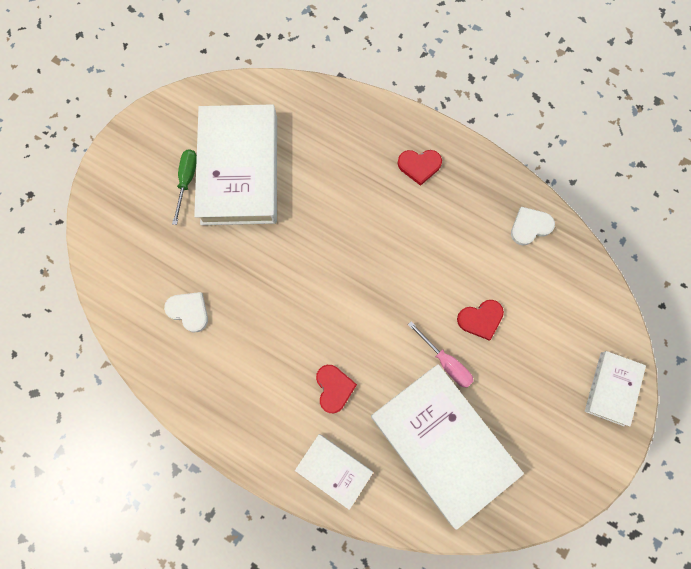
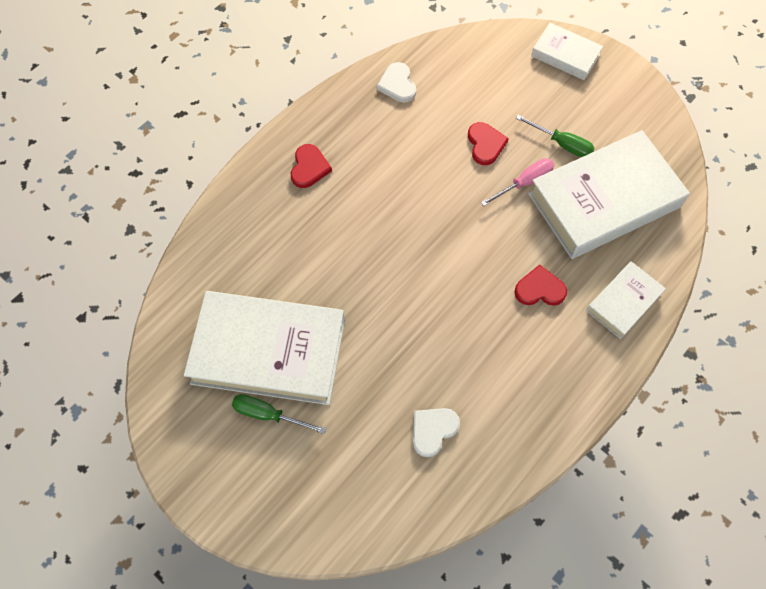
camera: 80 degrees left, 10 degrees down
(499, 395) = (562, 144): none -> green screwdriver

